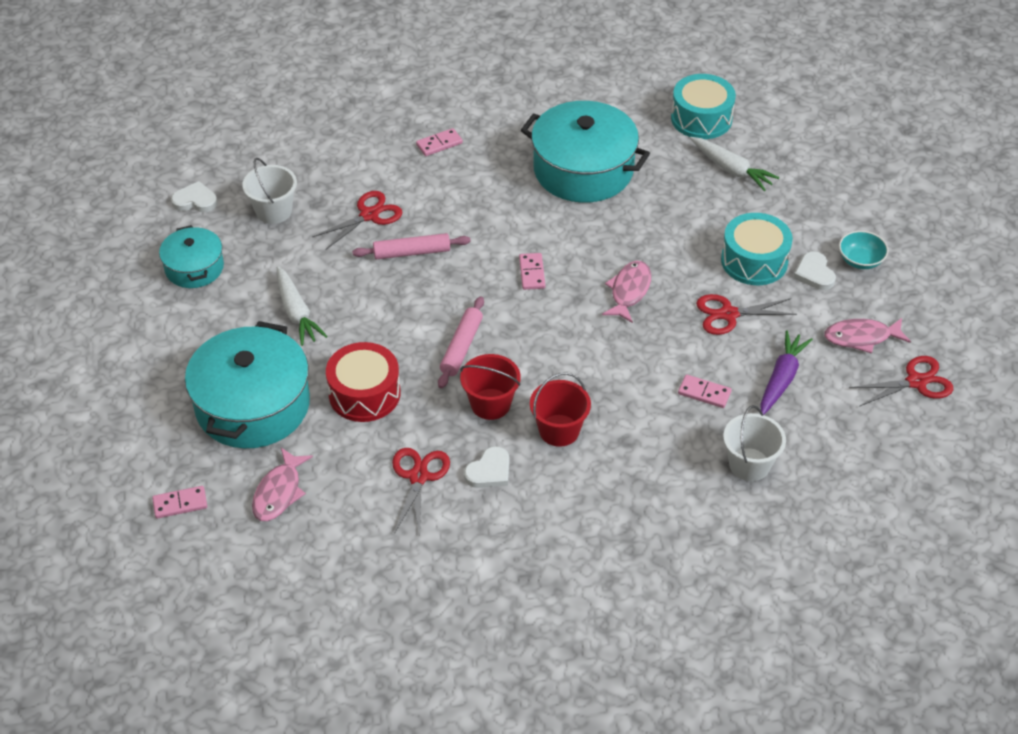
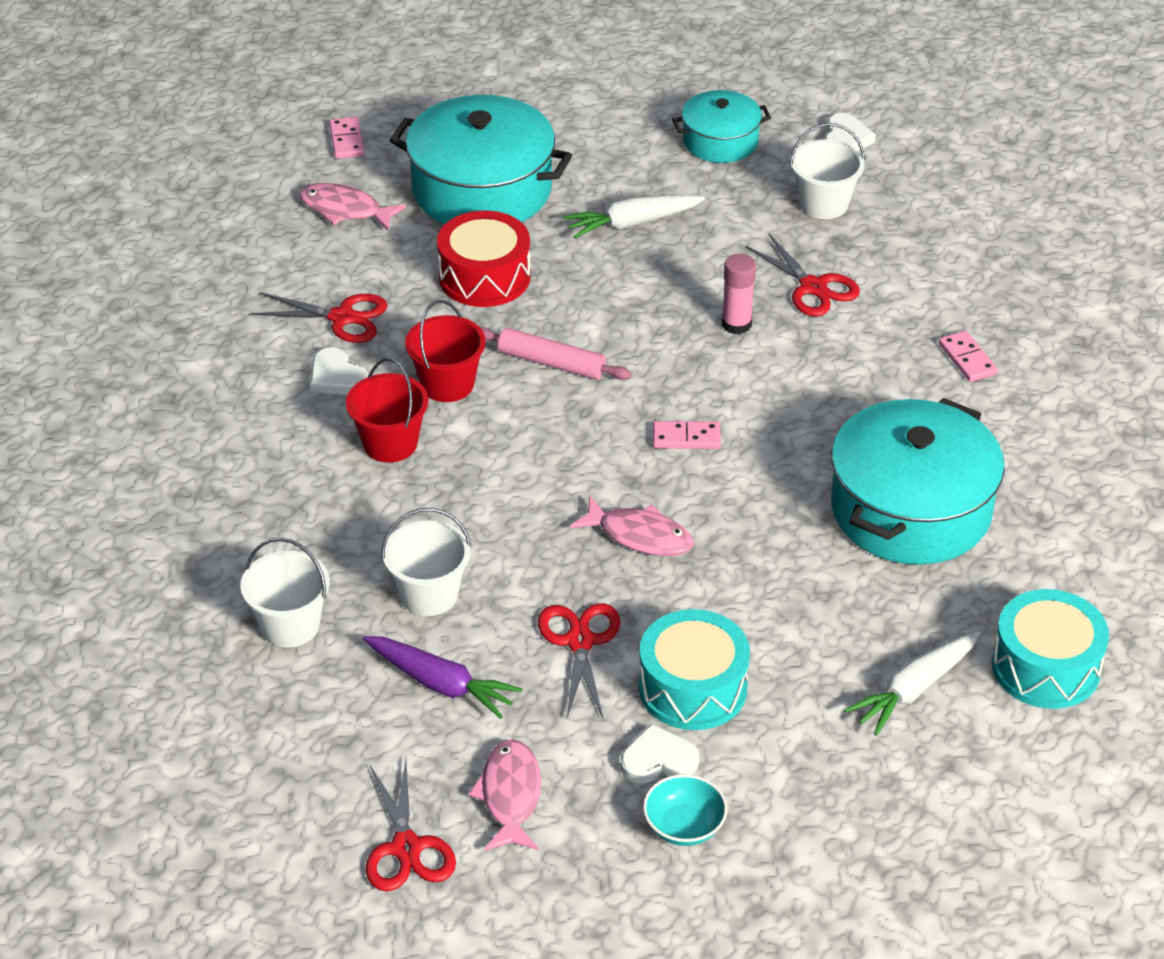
camera: 95 degrees right, 5 degrees down
(412, 252) = (736, 324): pink rolling pin -> pink glue stick
(704, 393) = (429, 594): pink domino -> white bucket

